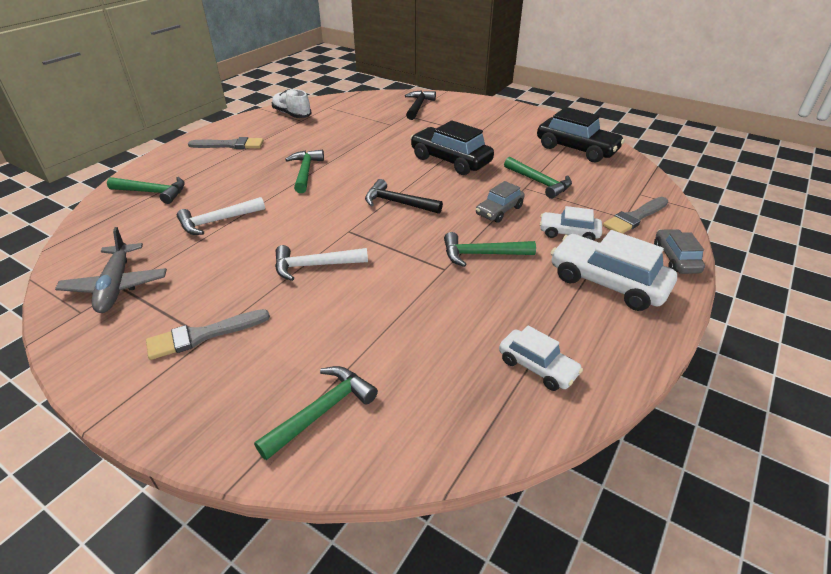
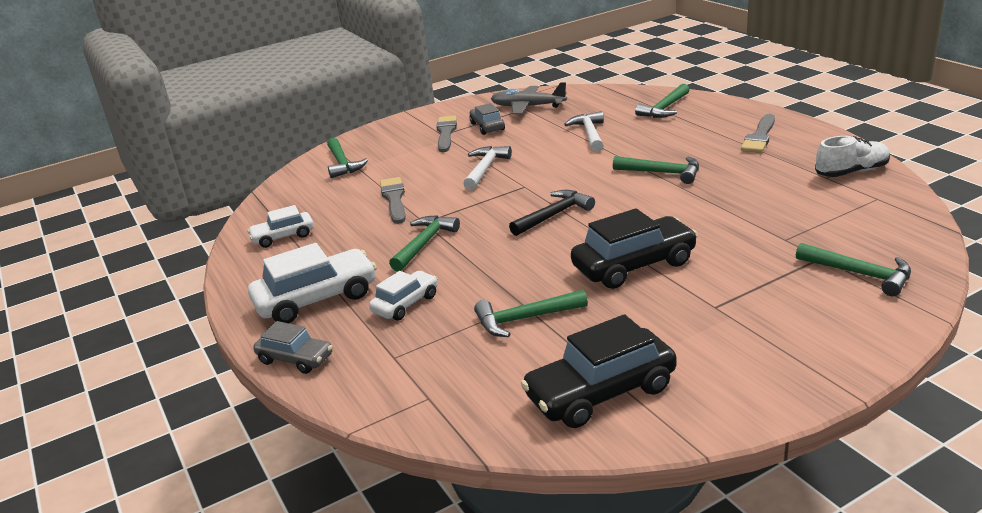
camera: 120 degrees right, 10 degrees down
(418, 106) = (859, 274): black hammer -> green hammer
(499, 211) = (487, 271): grey car -> grey car (487, 127)
(635, 217) = (385, 365): grey brush -> grey brush (394, 199)

